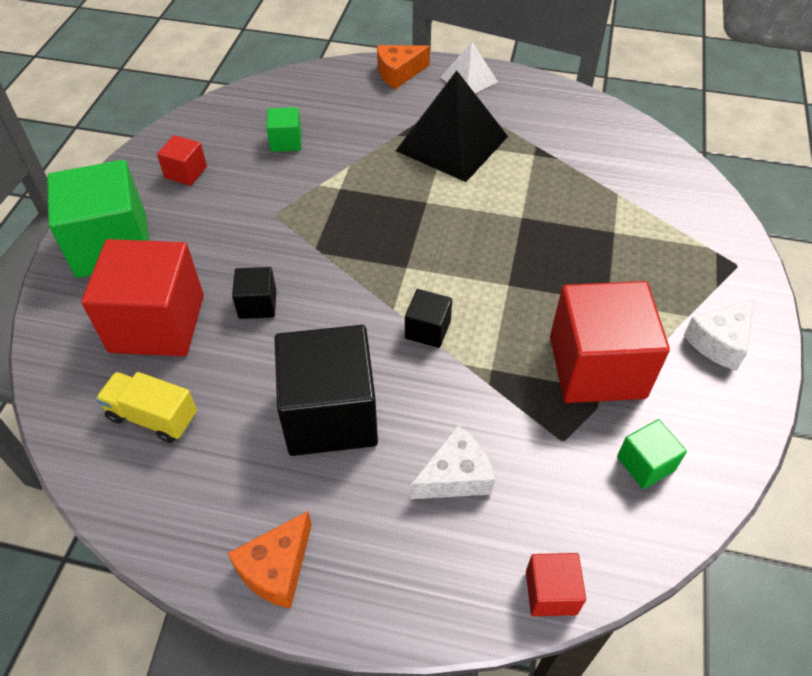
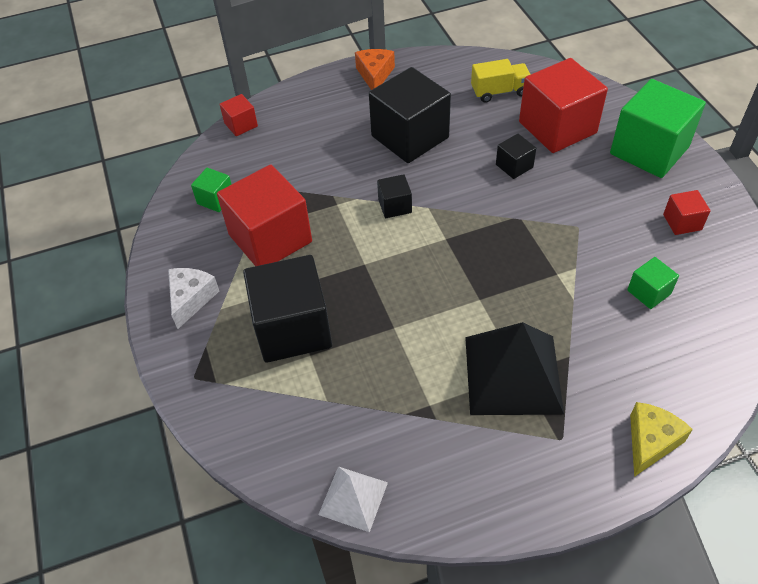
camera: 150 degrees right, 0 degrees up
(398, 73) = (650, 442): orange cheese -> yellow cheese
(455, 476) = (319, 144): white cheese -> none
(469, 79) = (573, 478): white pyramid -> white pyramid (353, 498)
(619, 261) = (292, 328): none -> black cube

